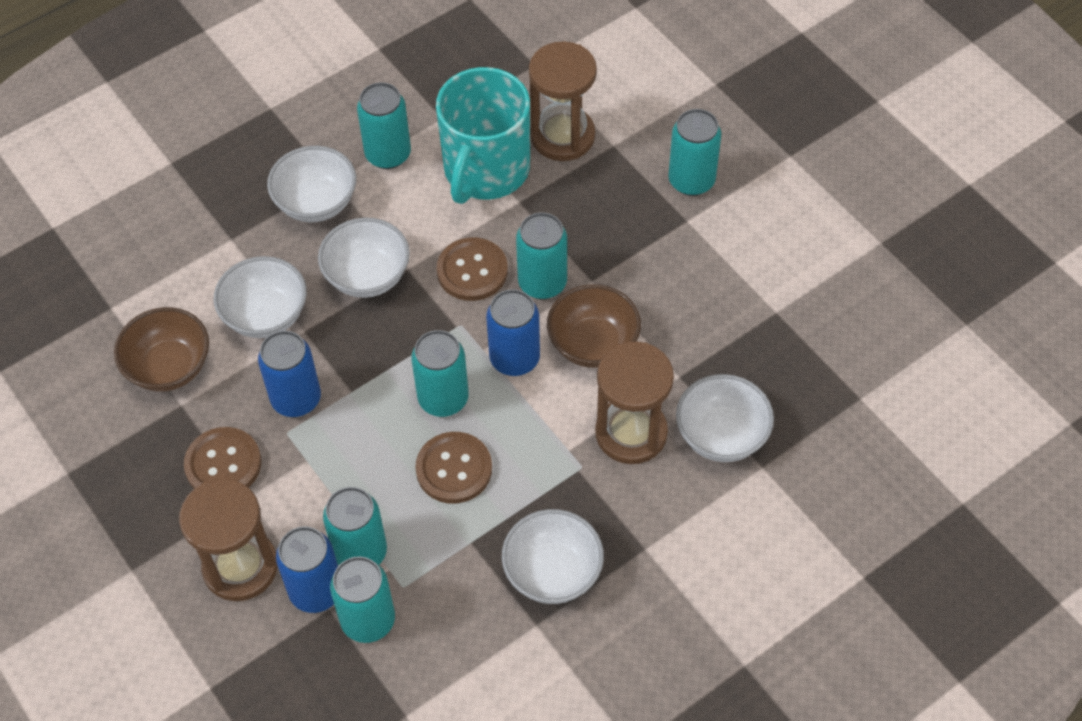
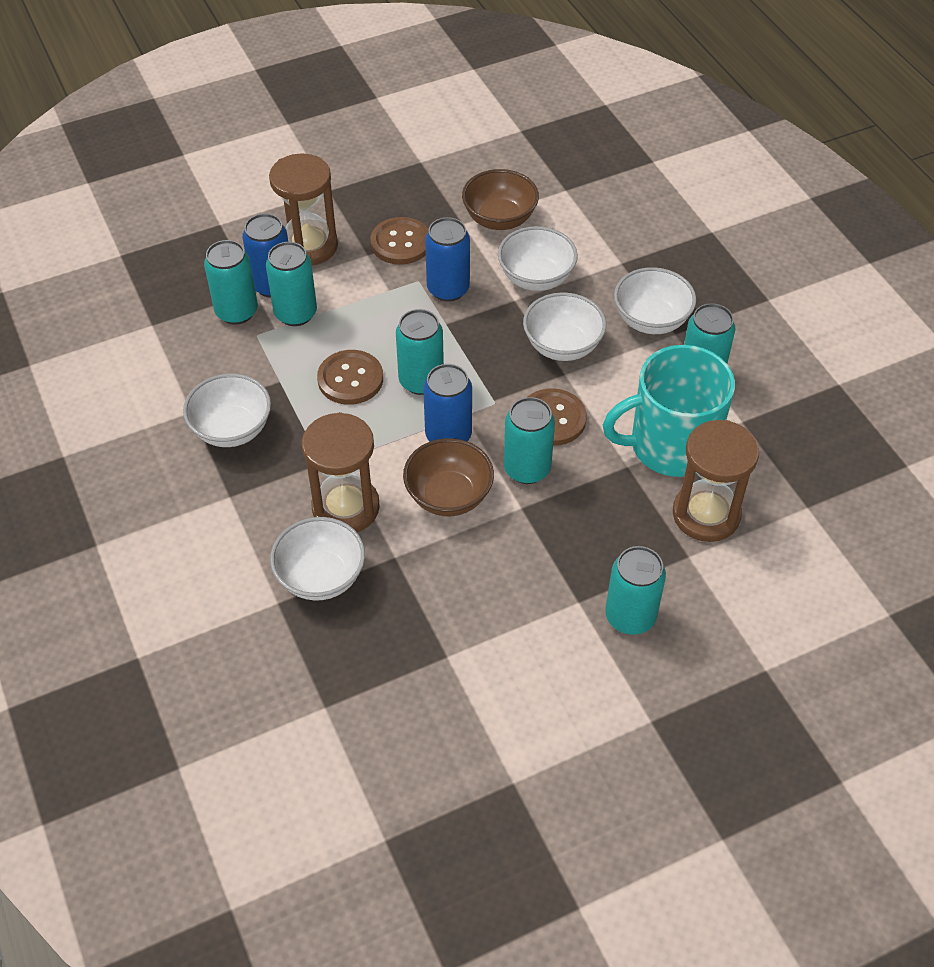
camera: 100 degrees right, 5 degrees down
(485, 170) = (670, 445): turquoise mug -> turquoise mug turned 45 degrees counterclockwise

